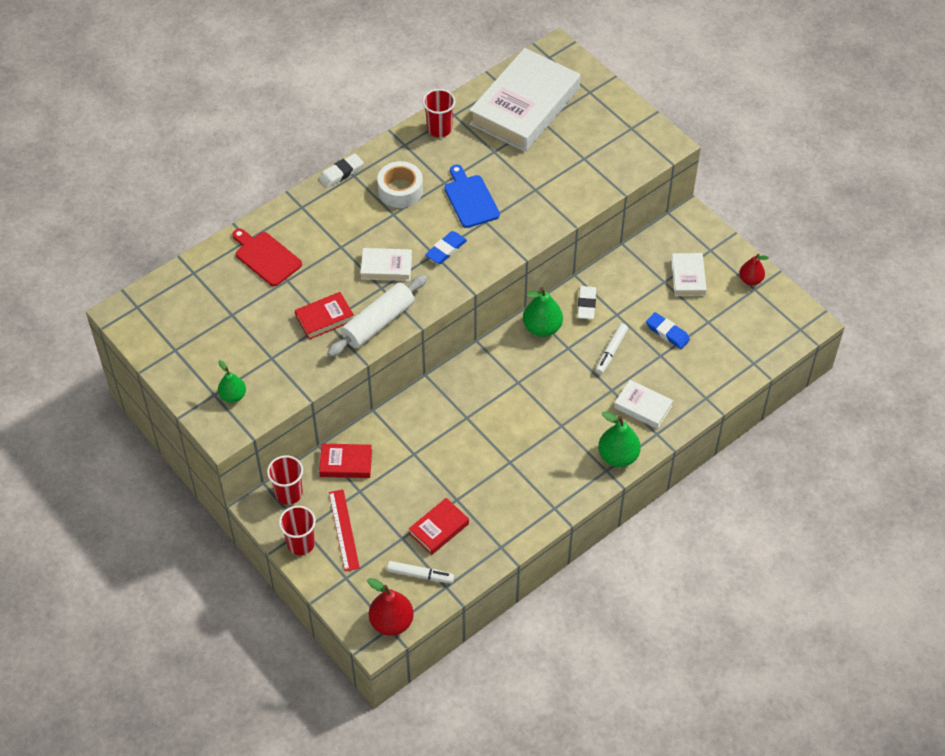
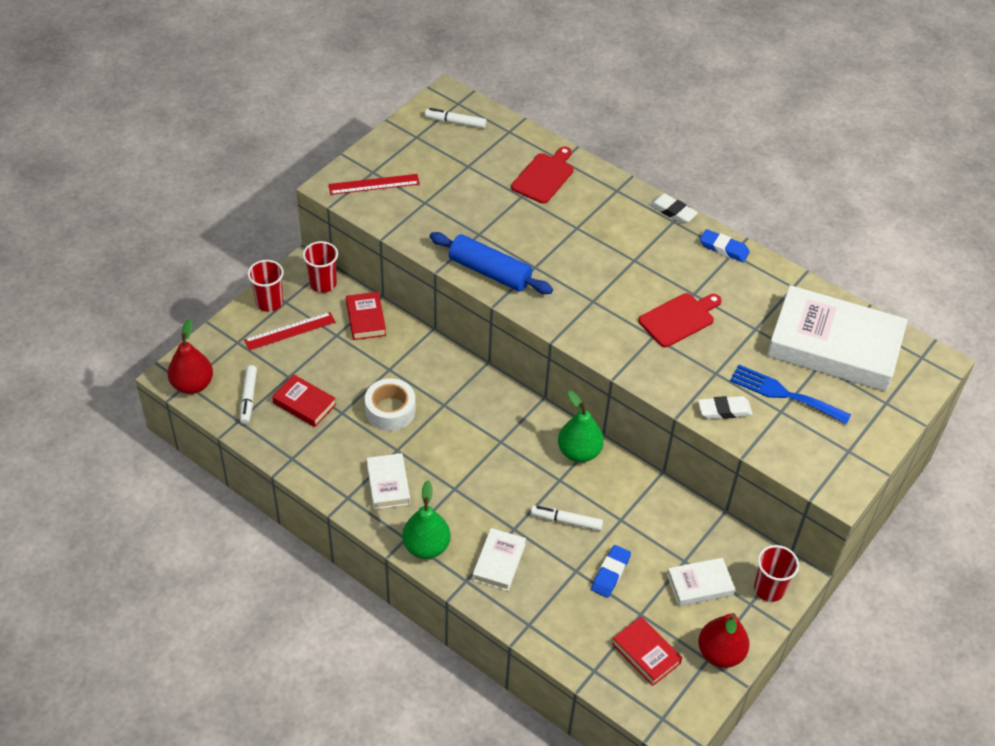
camera: 75 degrees right, 5 degrees down
(165, 314) = (455, 122): none -> white marker
(233, 396) = (374, 184): green pear -> red ruler
(325, 318) = (483, 231): red book -> red book (646, 653)
(378, 322) = (490, 272): white rolling pin -> blue rolling pin
(386, 267) = (562, 266): white book -> white book (388, 484)
(400, 190) = (668, 260): white tape -> white tape (390, 410)
(439, 129) = (767, 278): red cup -> red cup (769, 589)
(446, 250) = (602, 309): blue eraser -> blue eraser (724, 248)
(470, 199) = (679, 319): blue cutting board -> red cutting board
(567, 151) = (784, 394): none -> blue fork
(586, 305) = (624, 488): white eraser -> white eraser (724, 410)
(750, 280) = (720, 653): red pear -> red pear, size x1.55

